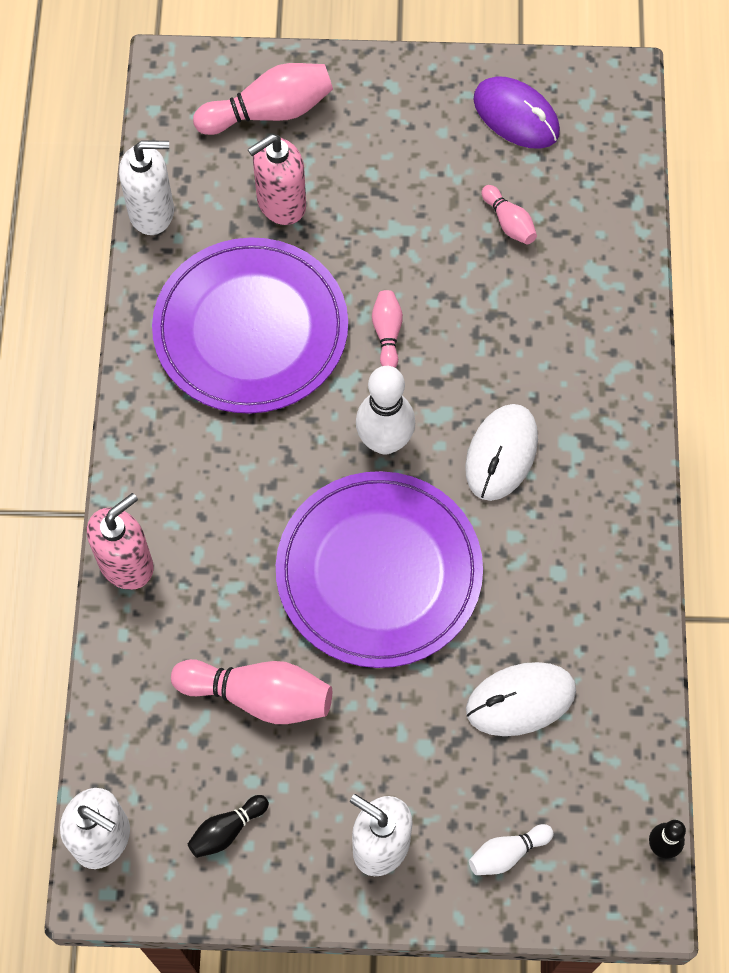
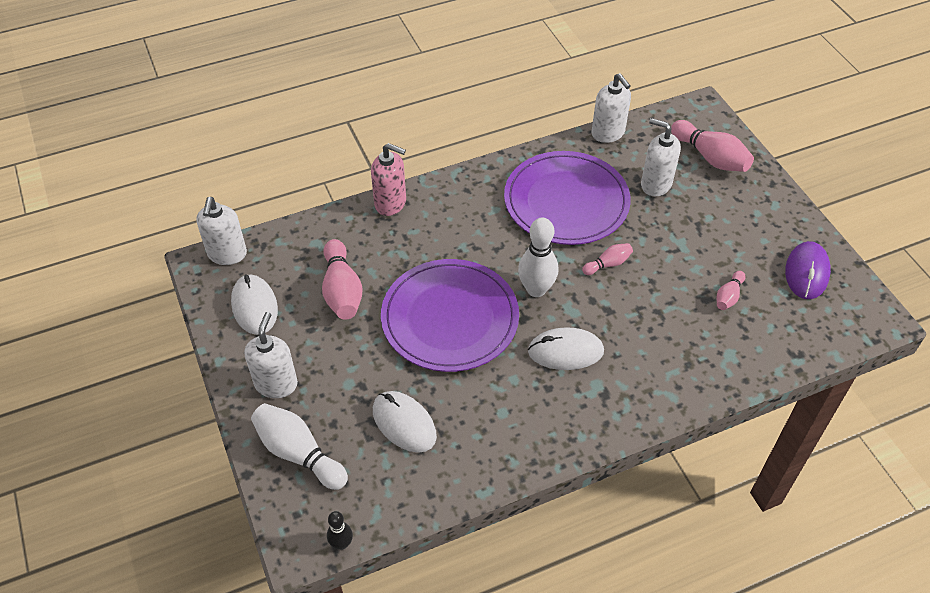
camera: 65 degrees right, 15 degrees down
(227, 830) = (254, 306): black bowling pin -> white mouse
(281, 204) = (655, 184): pink soap dispenser -> white soap dispenser
(507, 853) = (299, 453): white bowling pin -> white bowling pin, size x1.84

